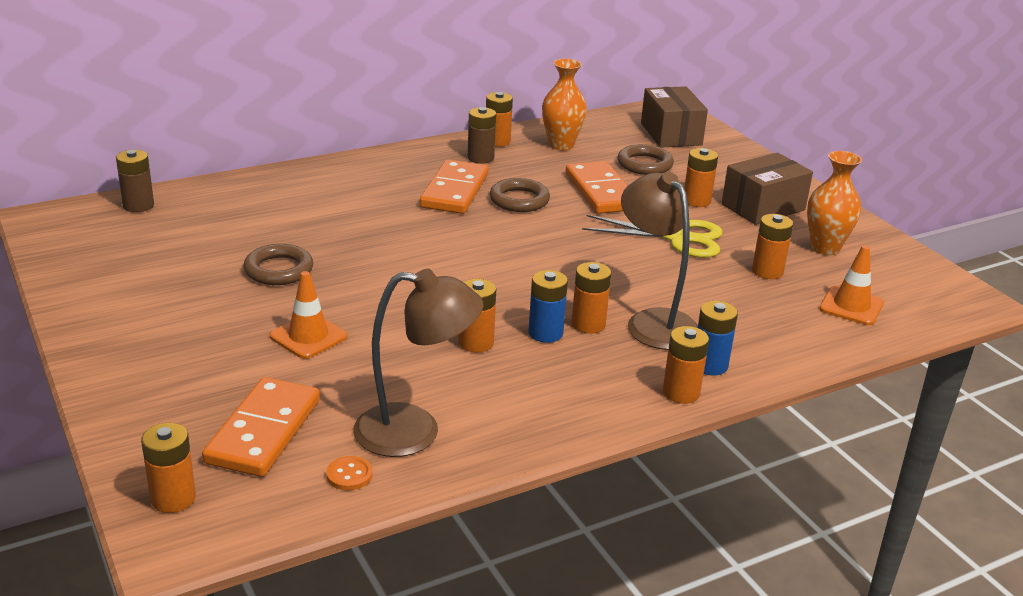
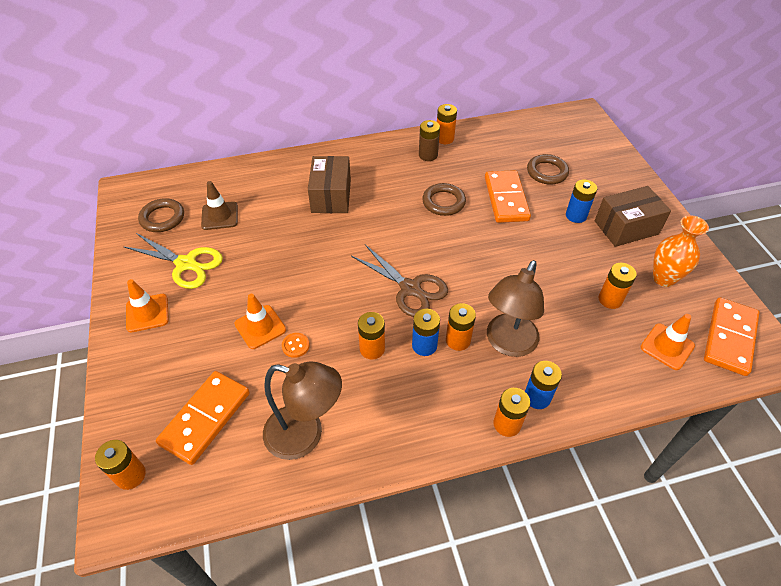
camera: 15 degrees right, 20 degrees up
(131, 338) = (147, 313): none -> orange traffic cone
(138, 205) = (186, 183): brown battery -> none
(203, 234) = (220, 216): none -> brown traffic cone
(279, 270) = (259, 257): brown ring -> brown ring (162, 218)
(349, 475) = (249, 472): orange button -> orange button (295, 345)
(454, 191) = (400, 188): orange domino -> orange domino (729, 338)
(505, 282) = (410, 288): none -> brown scissors
(561, 145) = (490, 146): orange vase -> none
(654, 321) = (507, 344): brown lamp -> brown lamp turned 135 degrees counterclockwise
(671, 134) = (576, 141): brown box -> brown box (331, 196)
(677, 238) = (550, 255): yellow scissors -> yellow scissors (186, 264)
(696, 201) = (576, 215): orange battery -> blue battery

